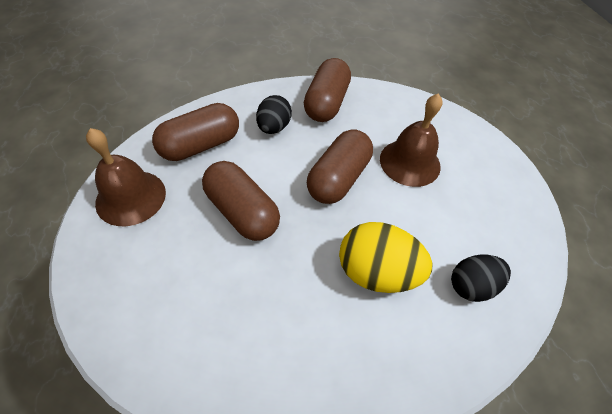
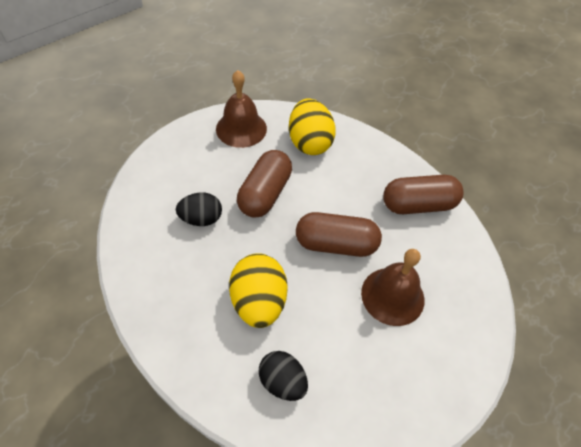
camera: 65 degrees right, 0 degrees up
(200, 145) = (309, 142): brown capsule -> yellow egg
(274, 127) = (360, 179): black egg -> black egg (201, 219)

